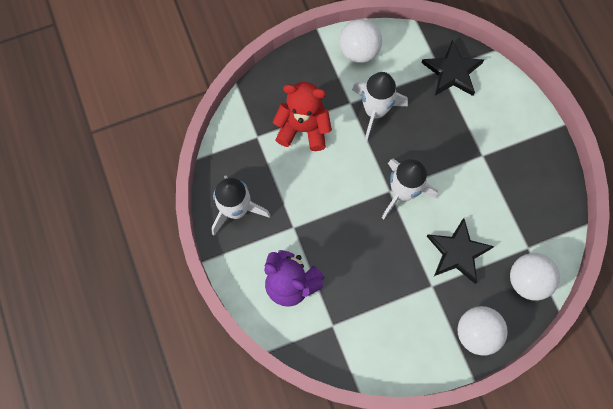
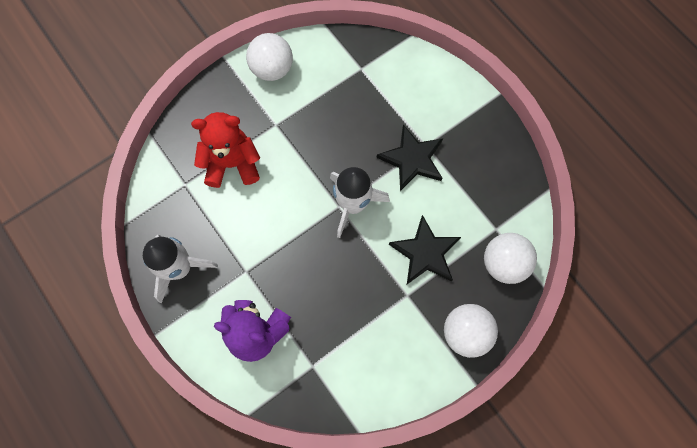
camera: 15 degrees left, 0 degrees up
(375, 111) = (303, 127): white rocket -> none
(452, 72) = (374, 67): black star -> black star (412, 159)

